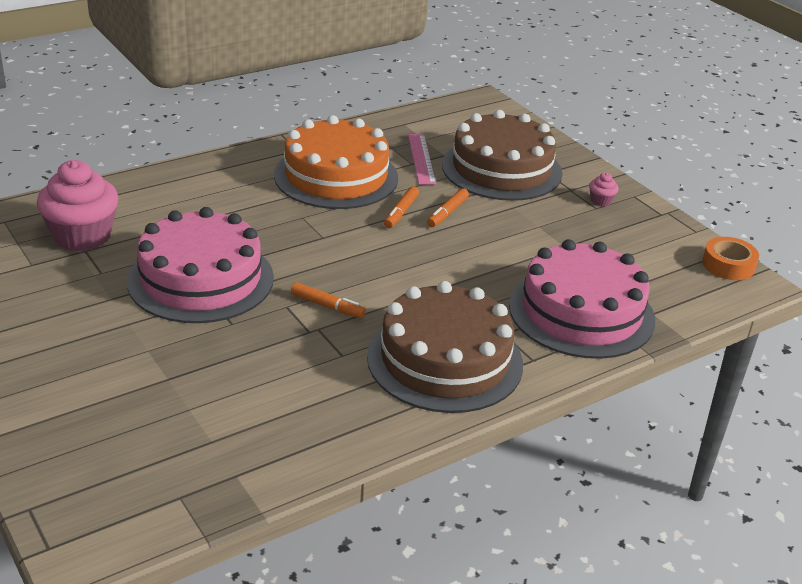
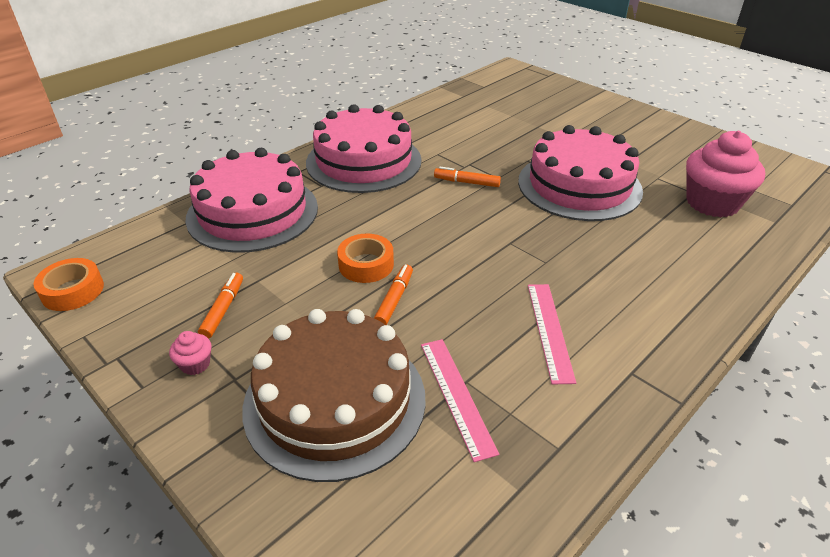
camera: 170 degrees right, 5 degrees up
(336, 176) = (549, 330): orange cake -> pink ruler
(401, 212) = (446, 289): orange marker -> orange marker (223, 309)
(445, 360) = (363, 161): brown cake -> pink cake
(466, 242) = (366, 264): none -> orange tape

